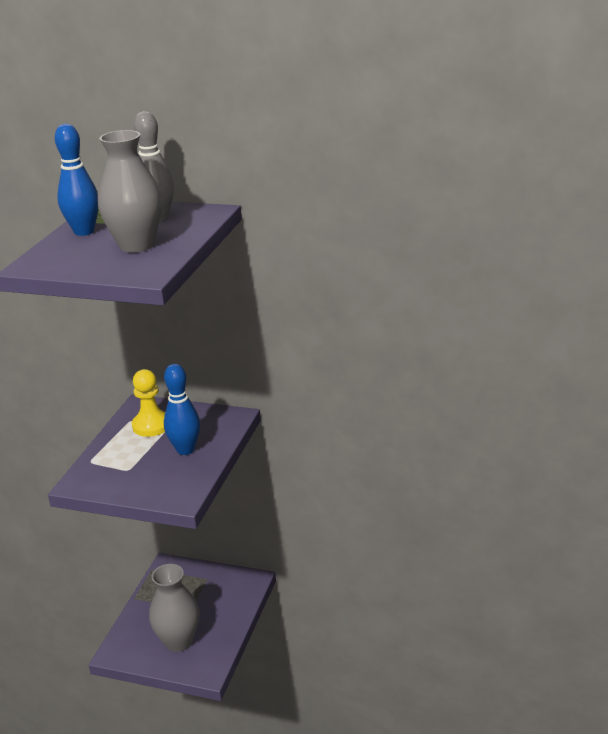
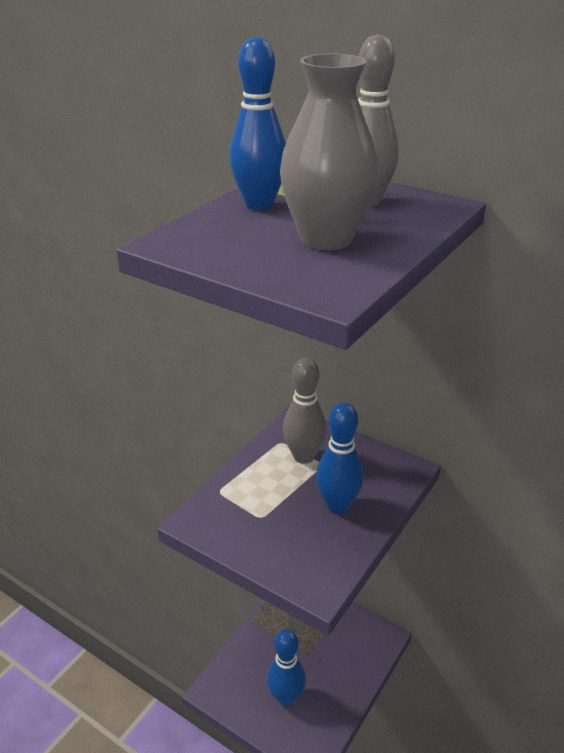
camera: 15 degrees right, 5 degrees up
(151, 425) = (303, 456): yellow pawn -> grey bowling pin
(178, 641) = (286, 697): grey vase -> blue bowling pin

